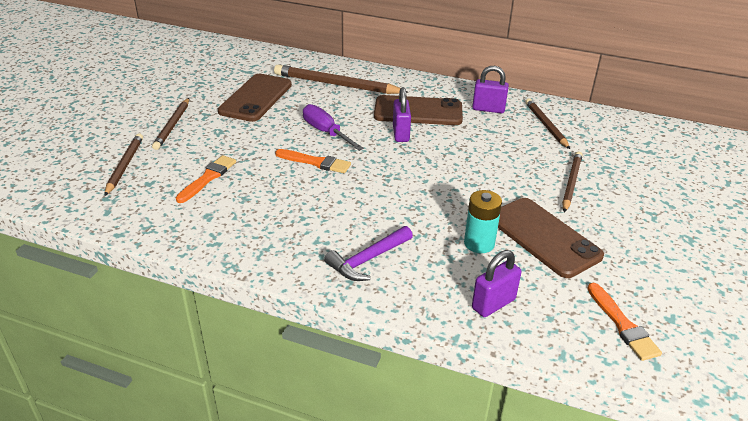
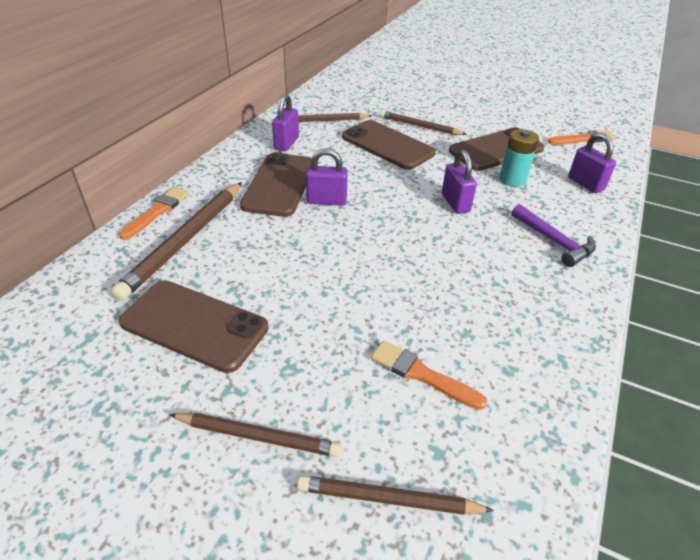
camera: 85 degrees left, 5 degrees up
(316, 162) = (383, 268): orange brush -> orange brush (157, 211)
(326, 132) = (313, 256): purple screwdriver -> none
(418, 201) = (455, 203): none -> purple padlock
(514, 162) = (387, 145): none -> brown phone

